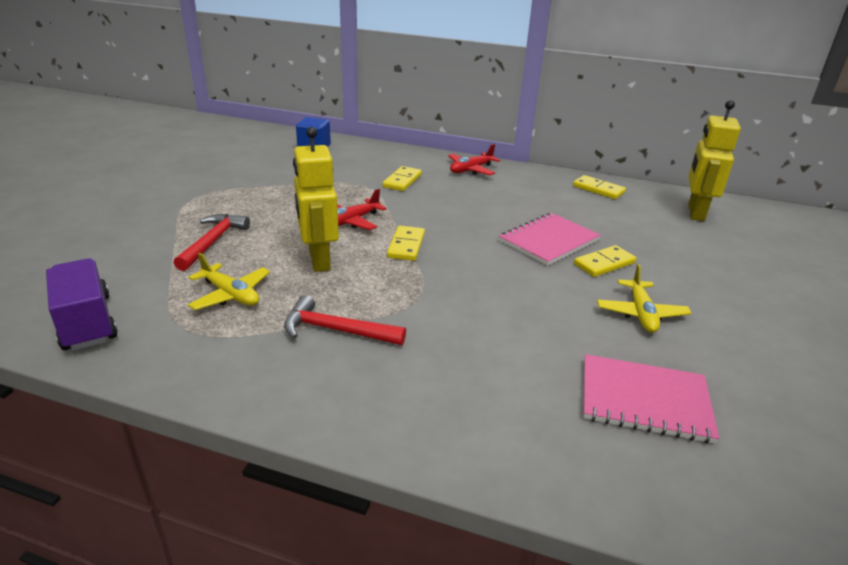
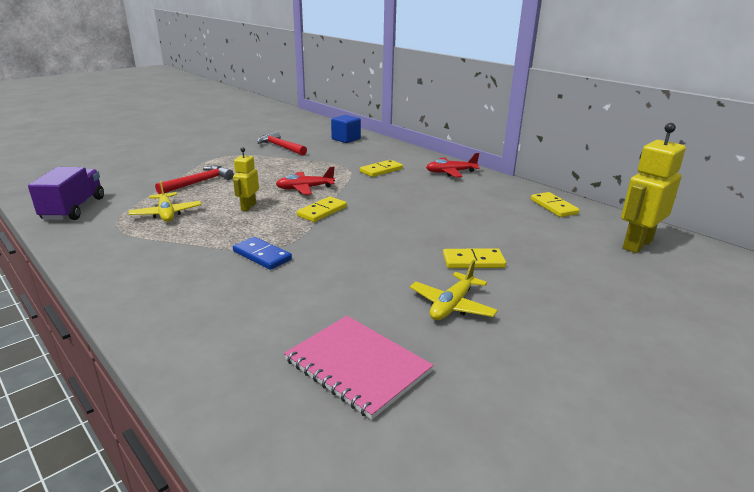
camera: 30 degrees right, 5 degrees down
(318, 260) = (248, 207): yellow robot -> yellow robot, size x0.56
(337, 330) = (199, 250): red hammer -> red hammer (281, 147)
(414, 316) = (262, 255): none -> blue domino
(549, 241) = (445, 234): pink notebook -> none

